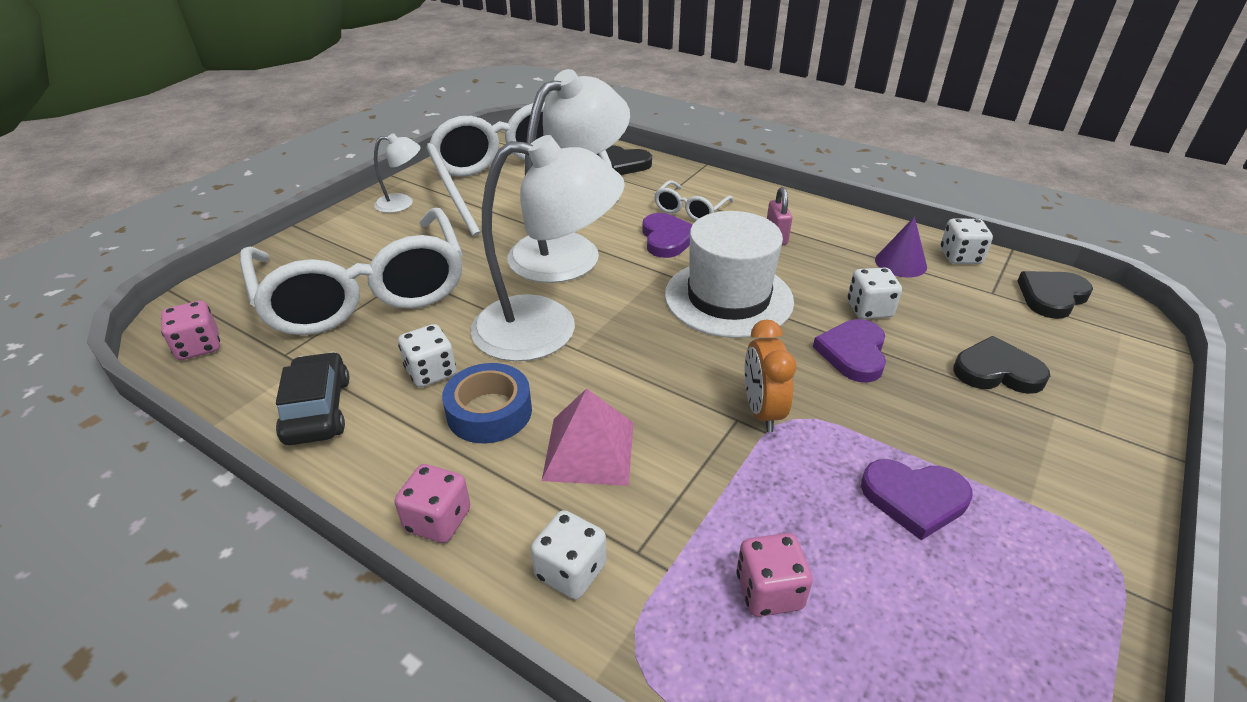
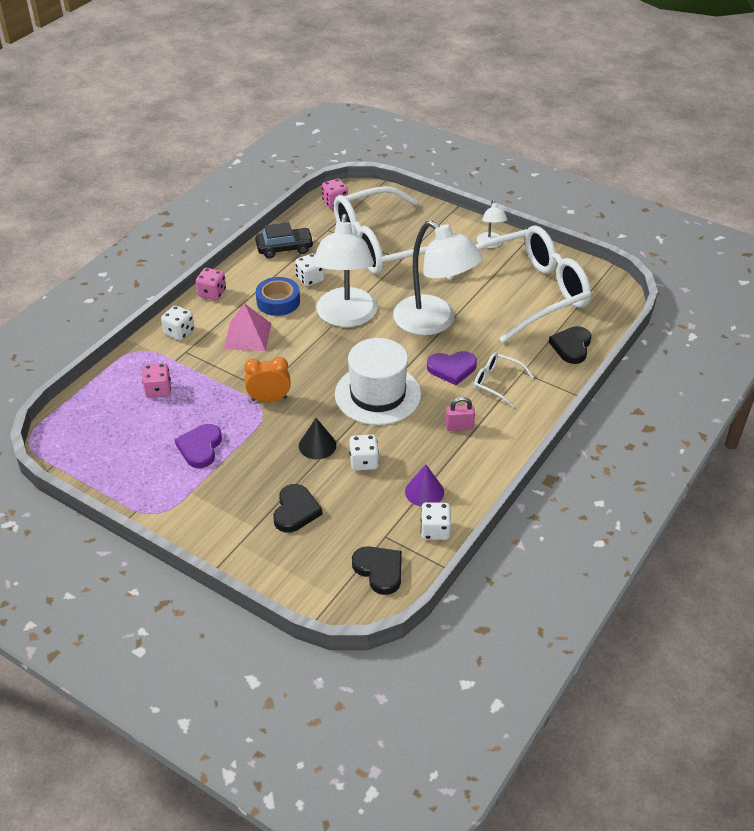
camera: 90 degrees right, 5 degrees up
(853, 353) = (317, 445): purple heart -> black cone

